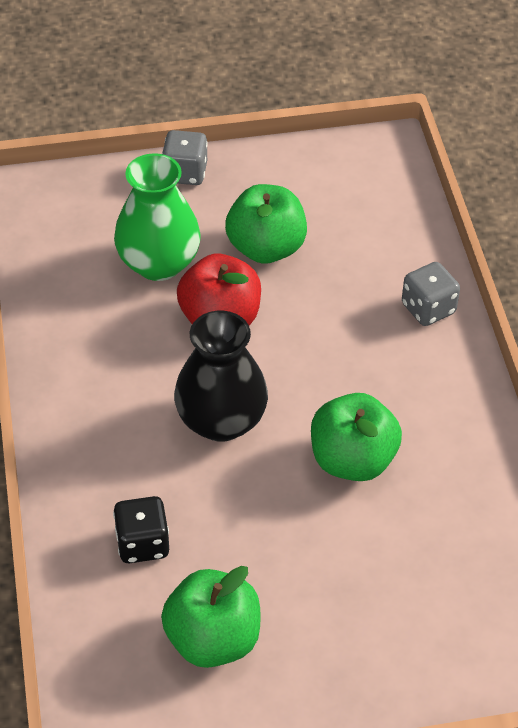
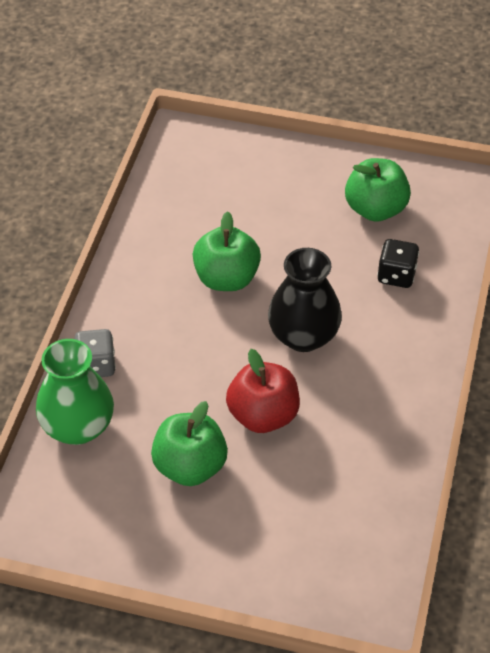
camera: 155 degrees left, 0 degrees up
(159, 263) = (289, 486): green vase -> green vase (78, 427)
(185, 173) = (219, 575): grey dice -> none

